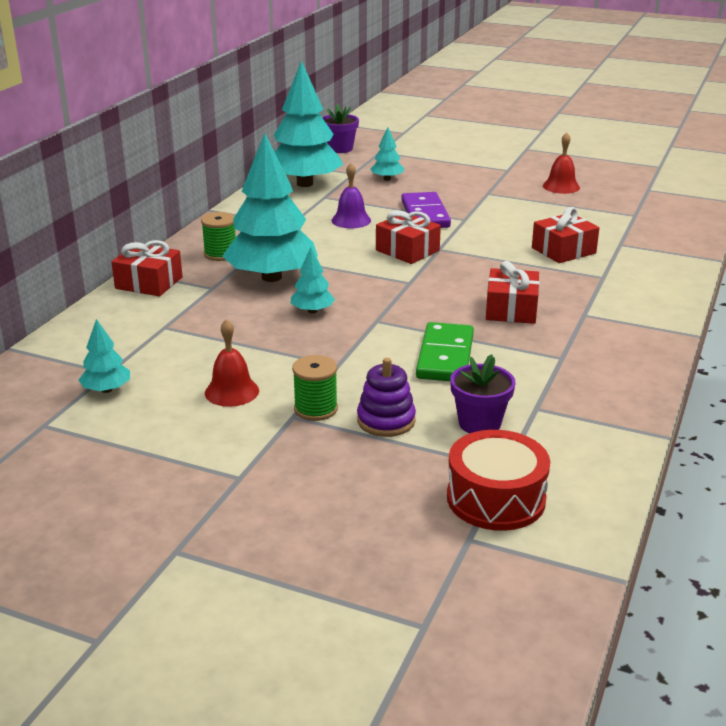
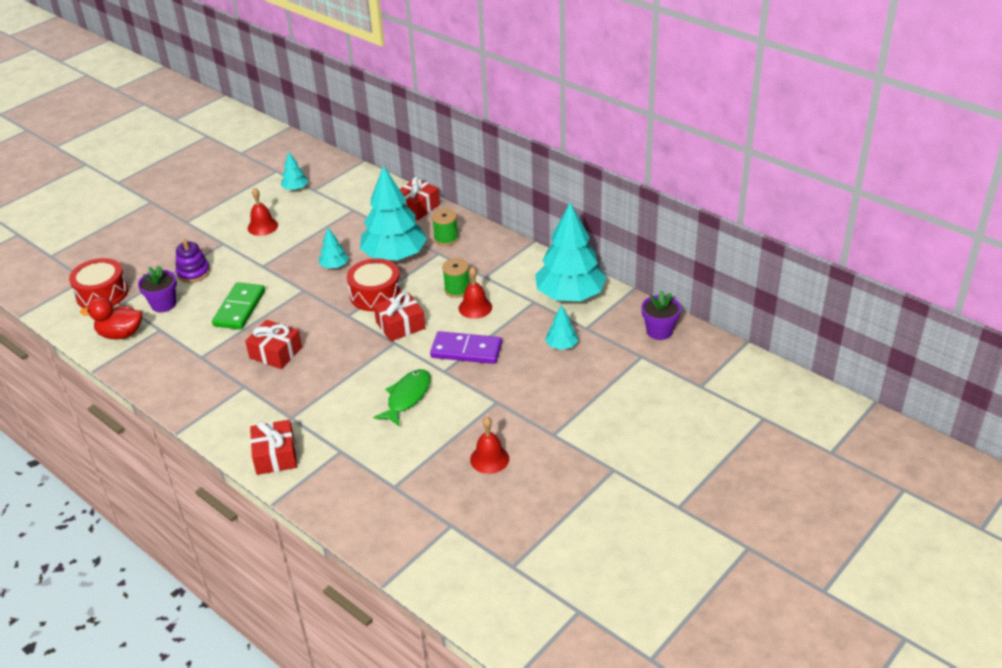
camera: 110 degrees right, 10 degrees up
(316, 409) = (223, 251): green spool -> green spool (457, 289)
(351, 220) = (475, 307): purple bell -> red bell
(359, 274) = (375, 295): none -> red drum
(445, 356) = (239, 308): green domino -> green domino turned 75 degrees clockwise
(517, 228) = (407, 397): none -> green fish
(563, 250) = (349, 411): red gift -> red gift (275, 456)
(574, 440) = (121, 334): none -> red duck

